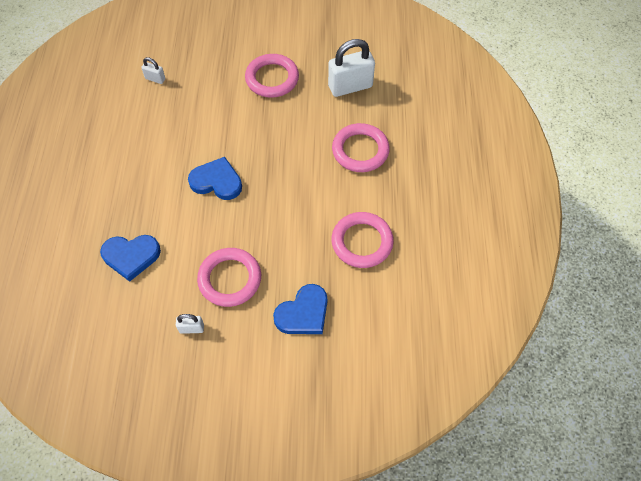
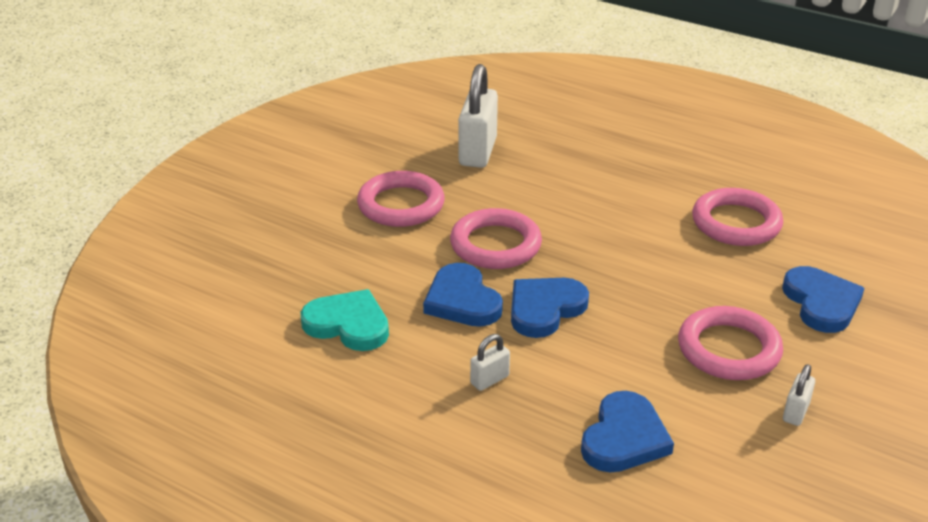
camera: 60 degrees left, 25 degrees down
(155, 79) = (286, 309): white padlock -> white padlock (489, 380)
(157, 108) = (348, 324): none -> turquoise heart
(203, 143) = (462, 300): none -> blue heart
(360, 150) = (590, 178): pink ring -> pink ring (495, 245)

